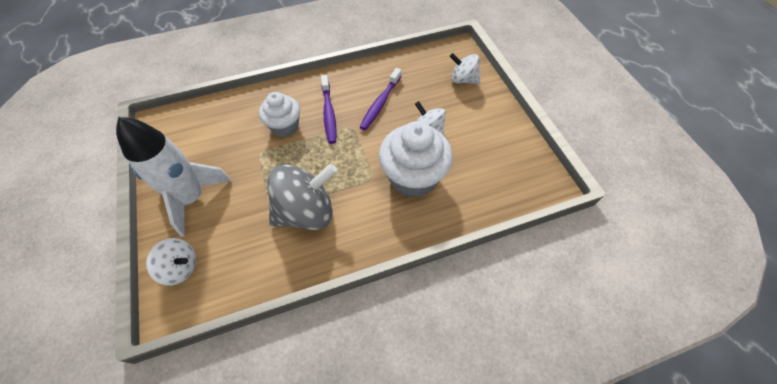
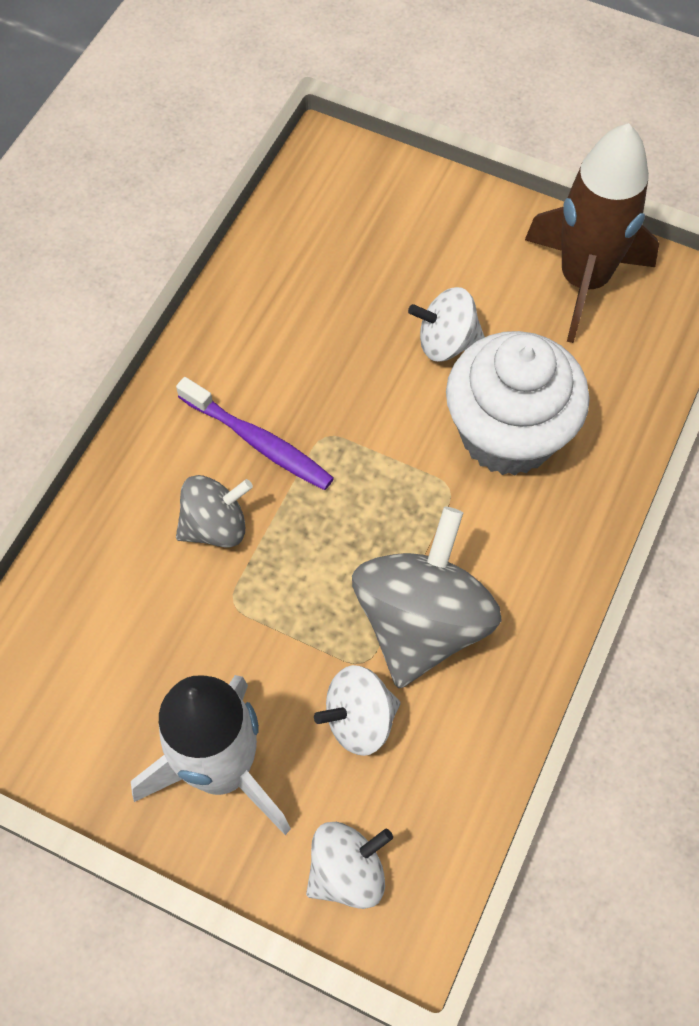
camera: 45 degrees left, 5 degrees up
(285, 126) = (215, 526): white cupcake -> grey spinning top
(380, 103) = (319, 355): purple toothbrush -> none
(463, 79) = (398, 208): white spinning top -> white spinning top (359, 720)
(506, 150) = (583, 280): none -> brown rocket

